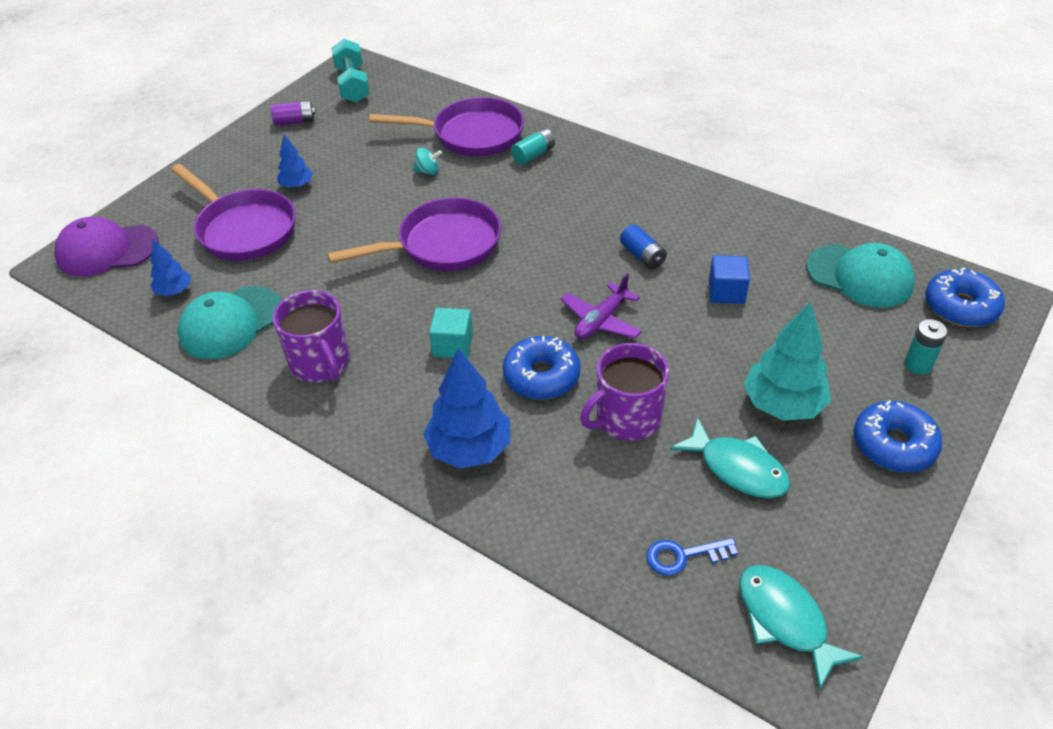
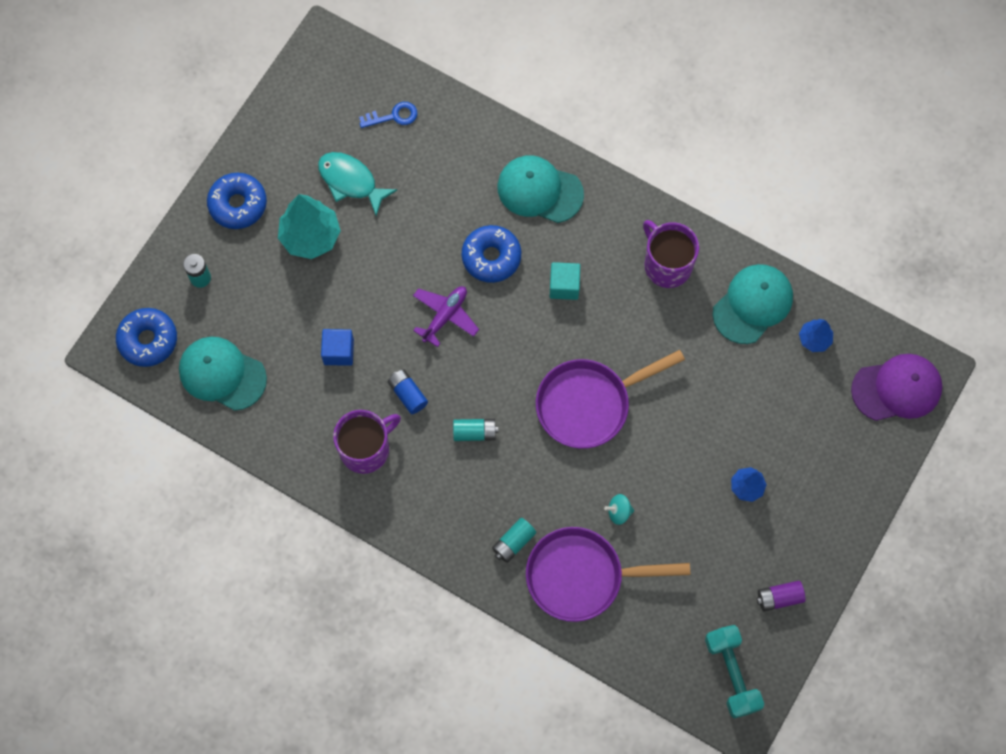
camera: 175 degrees right, 25 degrees up
(243, 229) = (779, 420): purple pan -> none
(470, 449) = (539, 190): blue tree -> turquoise cap
(568, 226) = (475, 432): none -> turquoise battery
(626, 418) = (427, 220): purple mug -> purple mug (366, 449)
(785, 620) = (335, 78): turquoise fish -> none

